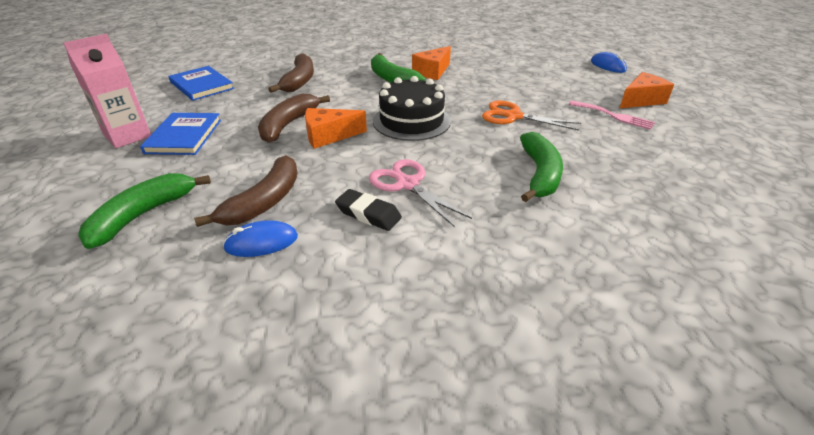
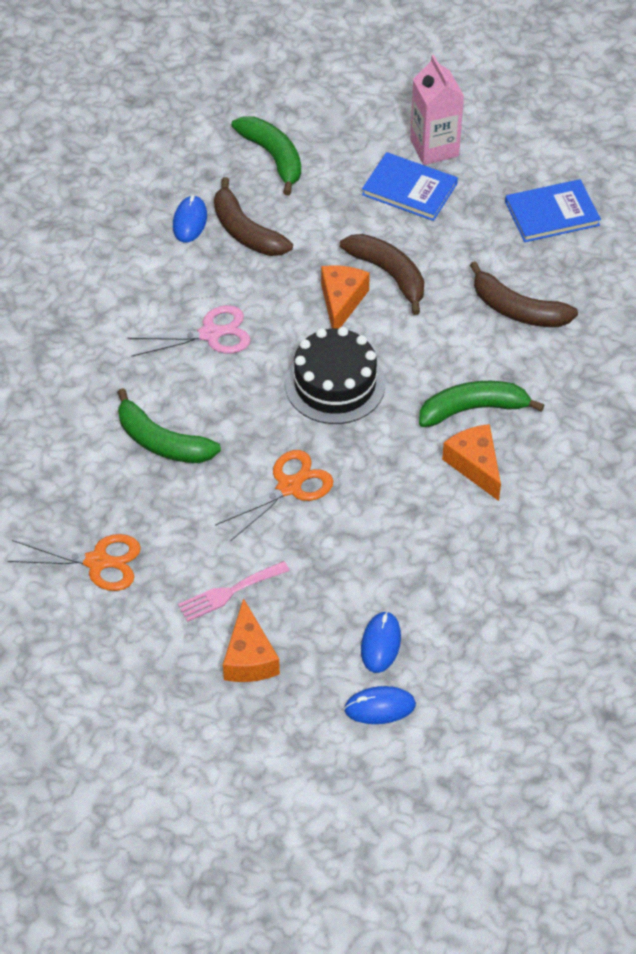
camera: 115 degrees right, 15 degrees up
(368, 214) = (184, 293): black eraser -> none
(574, 72) = (380, 643): none -> blue mouse
(674, 169) = (97, 562): none -> orange scissors

